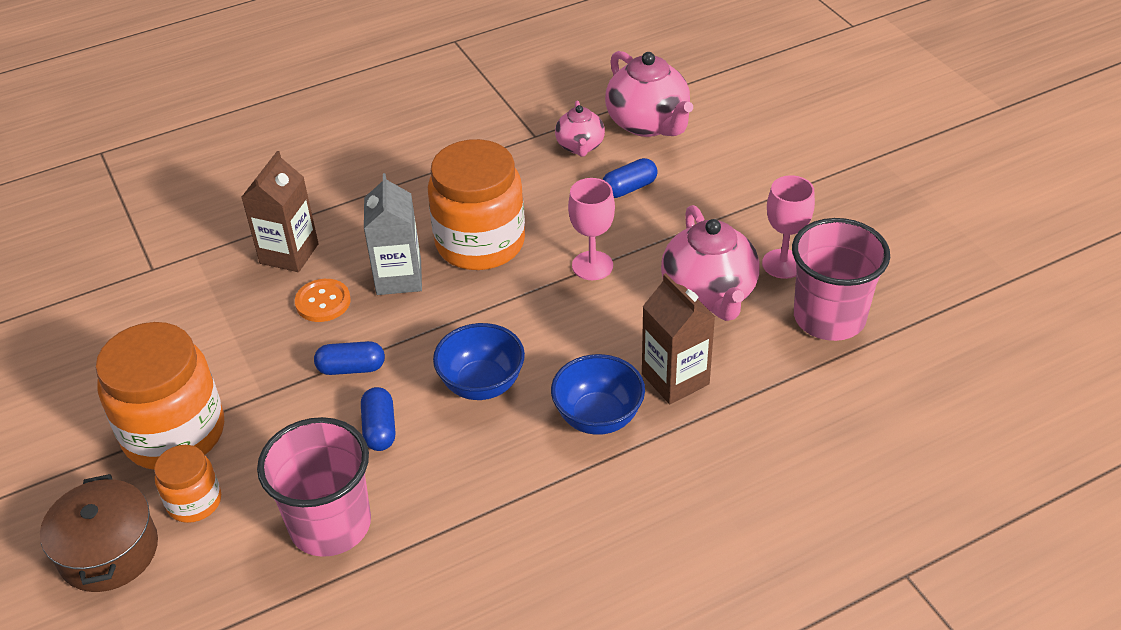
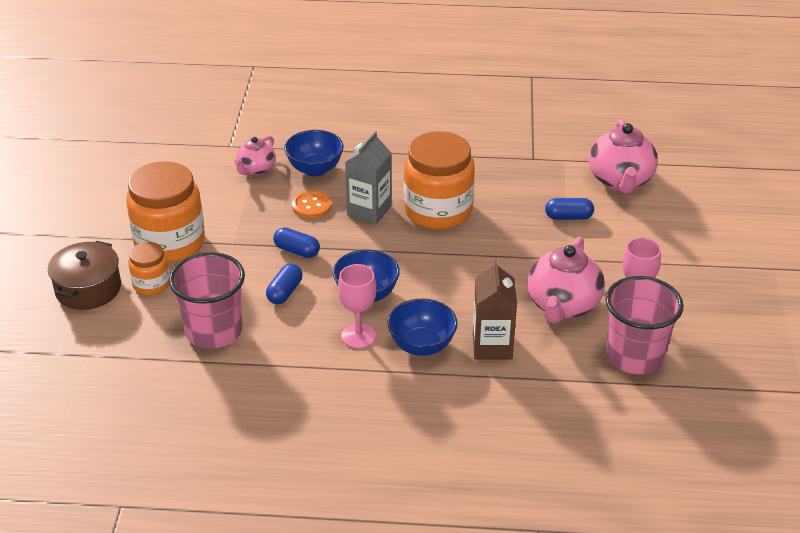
camera: 30 degrees right, 5 degrees down
(289, 253) = (315, 169): brown carton -> blue bowl
(580, 146) = (558, 177): pink teapot -> pink teapot (256, 169)
(592, 266) = (499, 255): pink goblet -> pink goblet (358, 336)

